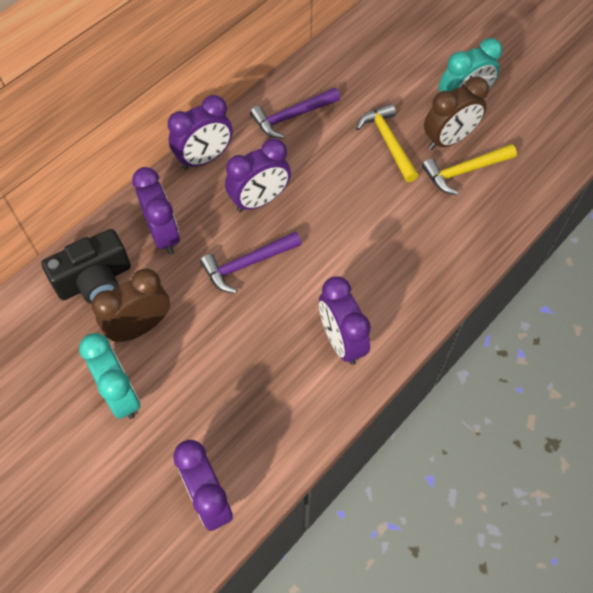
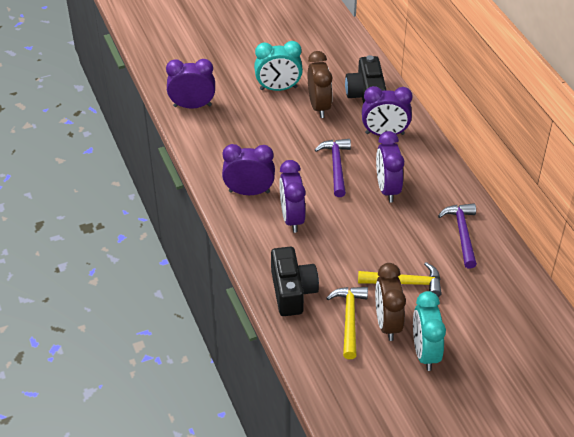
camera: 115 degrees right, 15 degrees down
(204, 158) = (443, 172): purple clock -> purple clock (292, 218)
(463, 233) = (292, 291): none -> black camera

